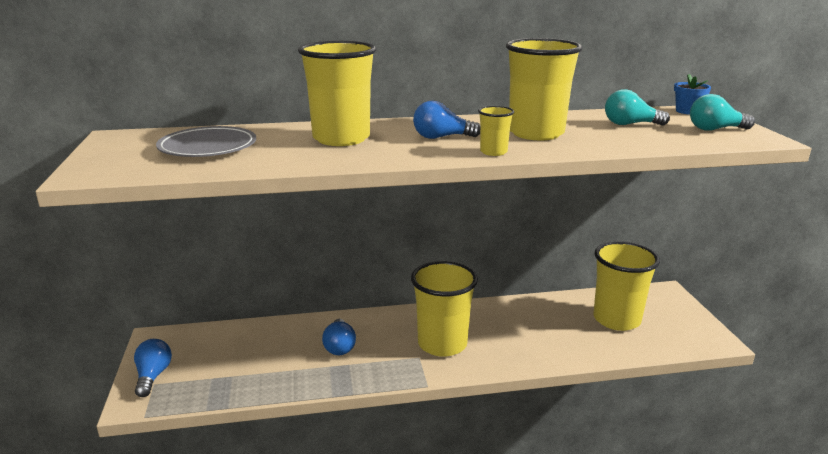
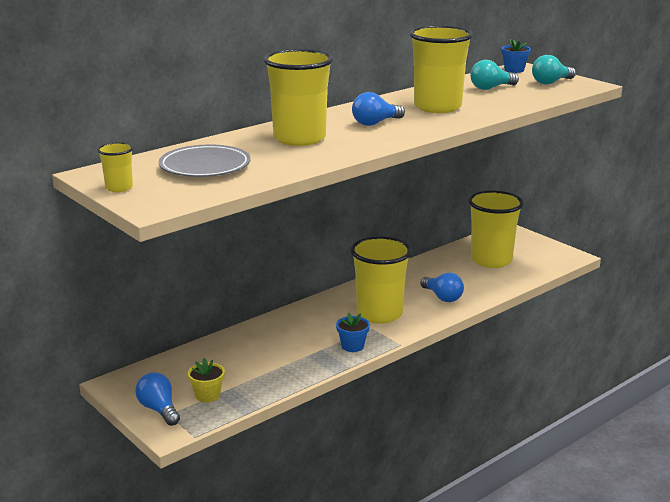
camera: 30 degrees left, 0 degrees up
(204, 376) = (207, 395): none -> yellow flower pot
(339, 346) = (297, 340): blue light bulb -> blue light bulb (442, 297)
(380, 371) = (352, 346): none -> blue flower pot
(493, 152) = (432, 127): yellow cup -> yellow cup (119, 188)

